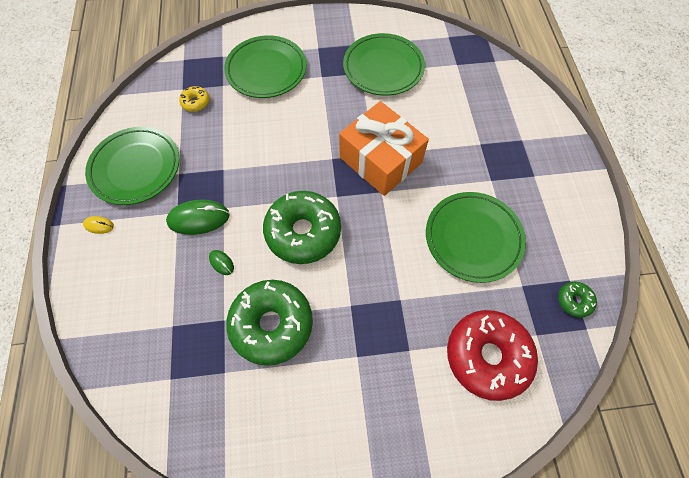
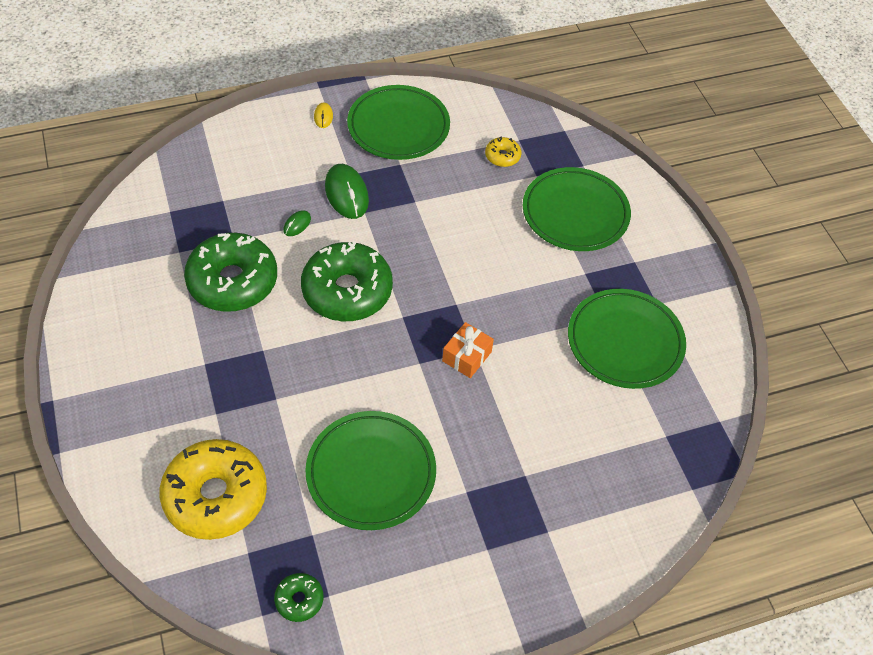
camera: 75 degrees right, 10 degrees down
(380, 160) = (466, 356): orange gift -> orange gift, size x0.46
(487, 356) = (216, 496): red donut -> yellow donut

